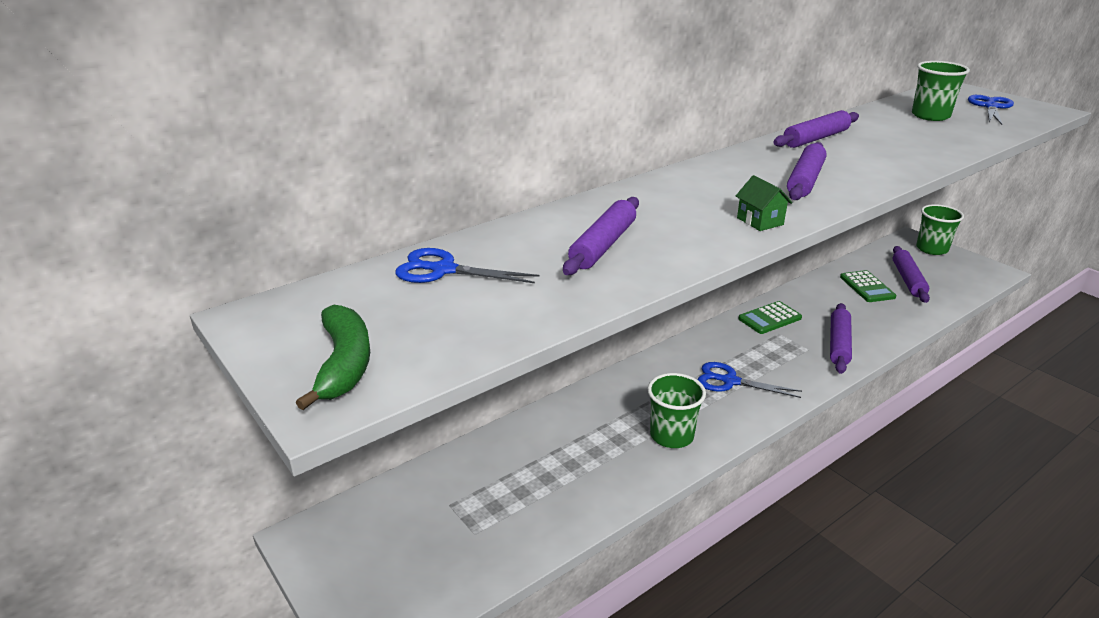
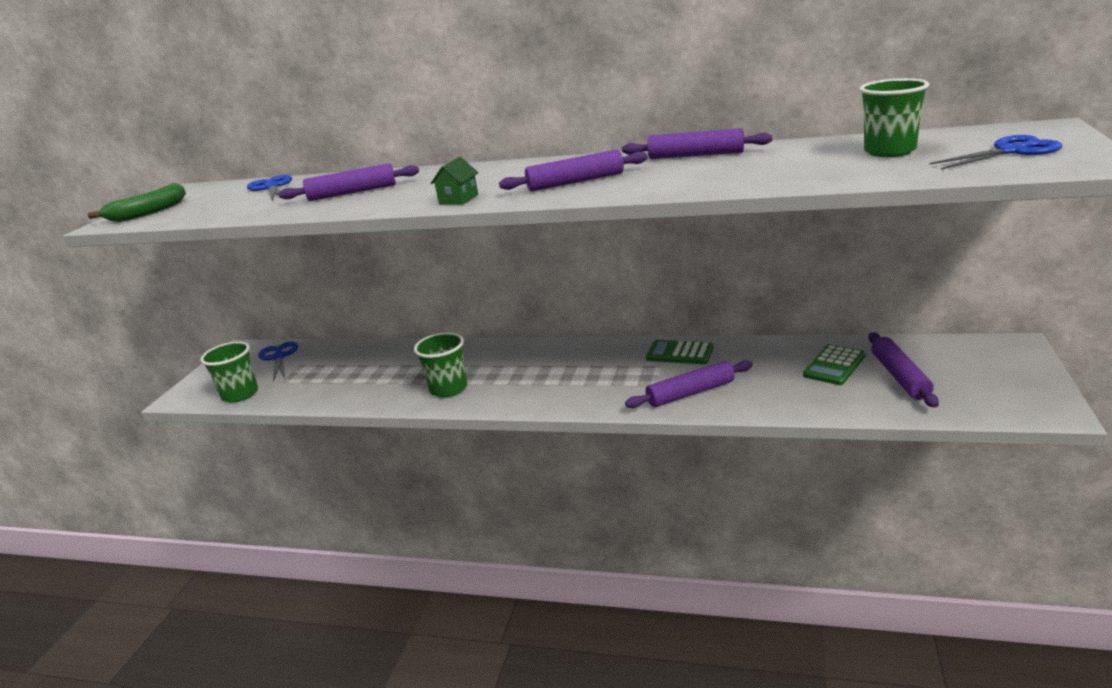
camera: 55 degrees right, 5 degrees down
(730, 381) = (551, 378): blue scissors -> blue scissors (279, 357)
(908, 280) = (899, 376): purple rolling pin -> purple rolling pin turned 60 degrees counterclockwise
(931, 249) = (1015, 362): green cup -> green cup (240, 394)

